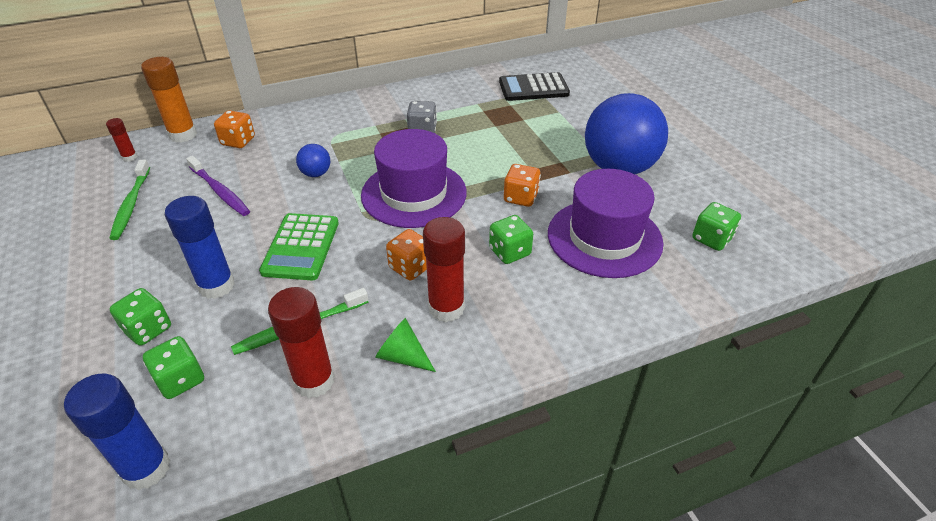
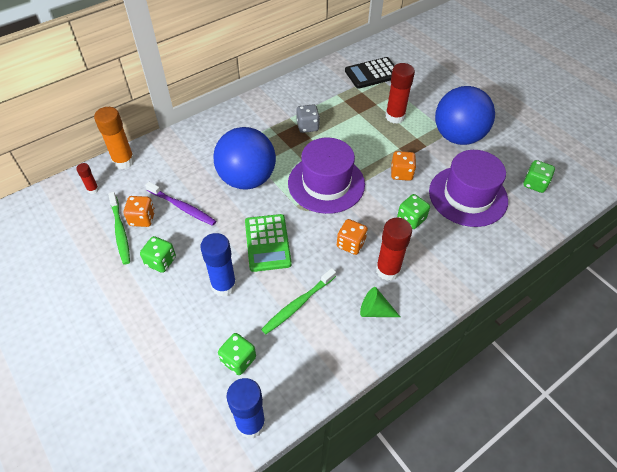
camera: 15 degrees left, 10 degrees up
(148, 329) = (194, 328): green dice -> green dice (161, 261)
(238, 141) = (171, 160): orange dice -> orange dice (142, 219)
(314, 381) = (327, 340): red glue stick -> red glue stick (395, 116)
(316, 174) = (247, 179): blue ball -> blue ball, size x2.40

